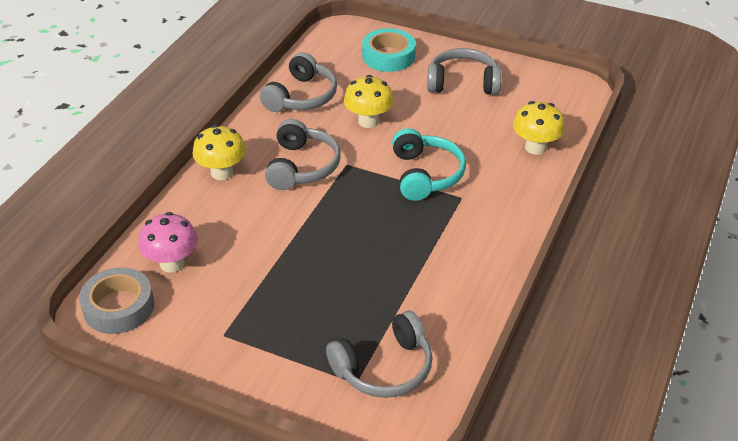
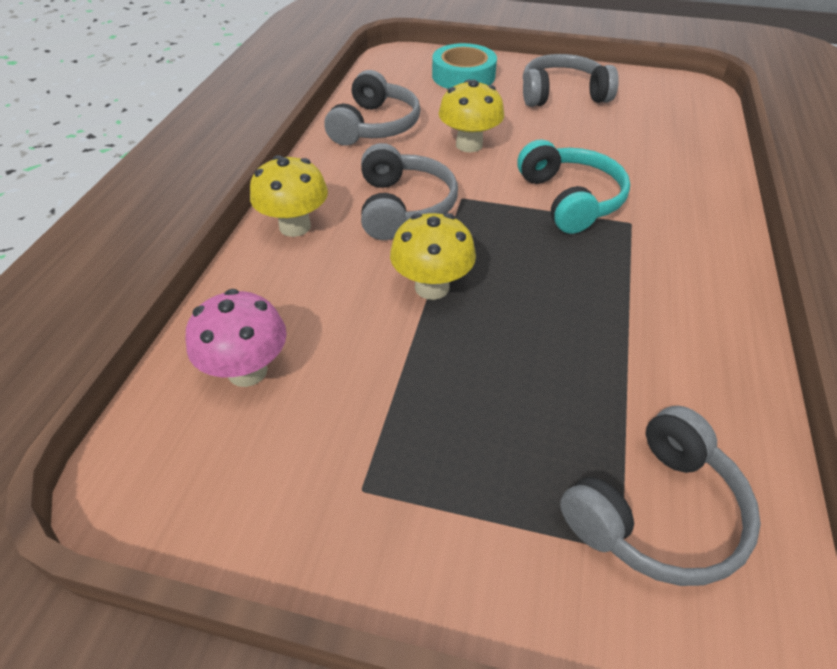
camera: 10 degrees left, 5 degrees up
(118, 307) = (167, 463): grey tape -> none
(535, 147) = (687, 154): yellow mushroom -> yellow mushroom (432, 287)

